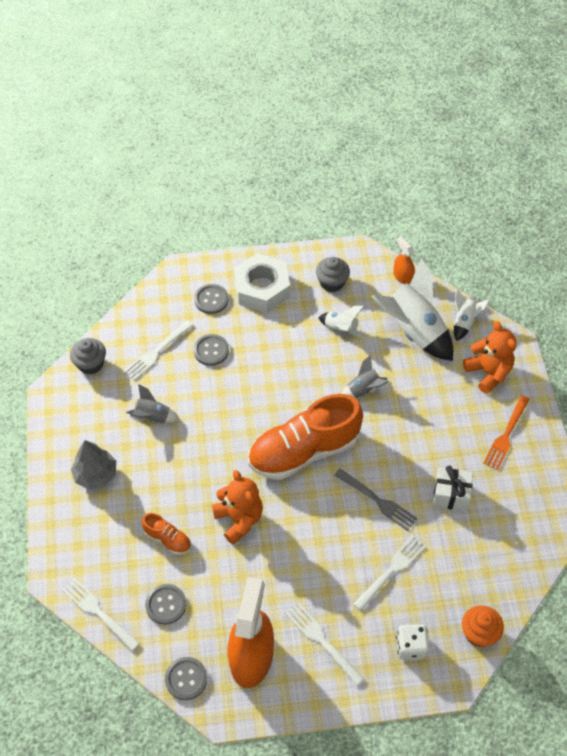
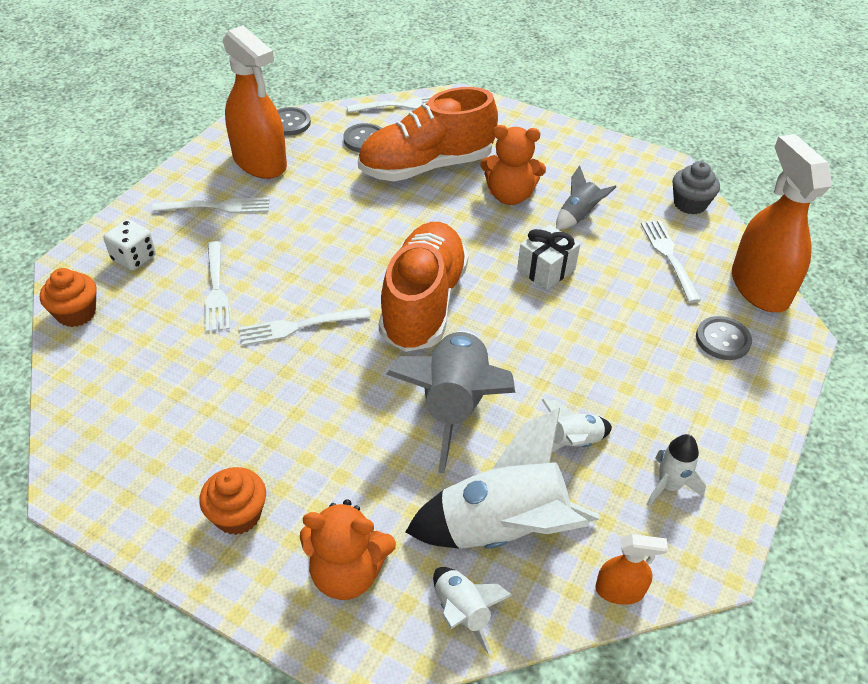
camera: 125 degrees right, 10 degrees down
(96, 474) = (542, 155): grey tree -> none
(151, 300) = (759, 287): none -> orange spray bottle
(167, 539) = (426, 166): orange shoe -> orange shoe, size x2.29
(211, 351) = (636, 300): grey button -> none
(239, 519) = (396, 217): orange teddy bear -> orange teddy bear (509, 196)
(262, 288) = (710, 399): white nut -> none
(332, 282) = (669, 485): grey cupcake -> white rocket
(363, 390) = (454, 405): grey rocket -> grey rocket, size x2.02
(377, 501) = (299, 326): grey fork -> white fork
(451, 495) = (231, 394): white gift -> white gift (546, 269)
(506, 435) = (238, 515): orange fork -> orange cupcake

